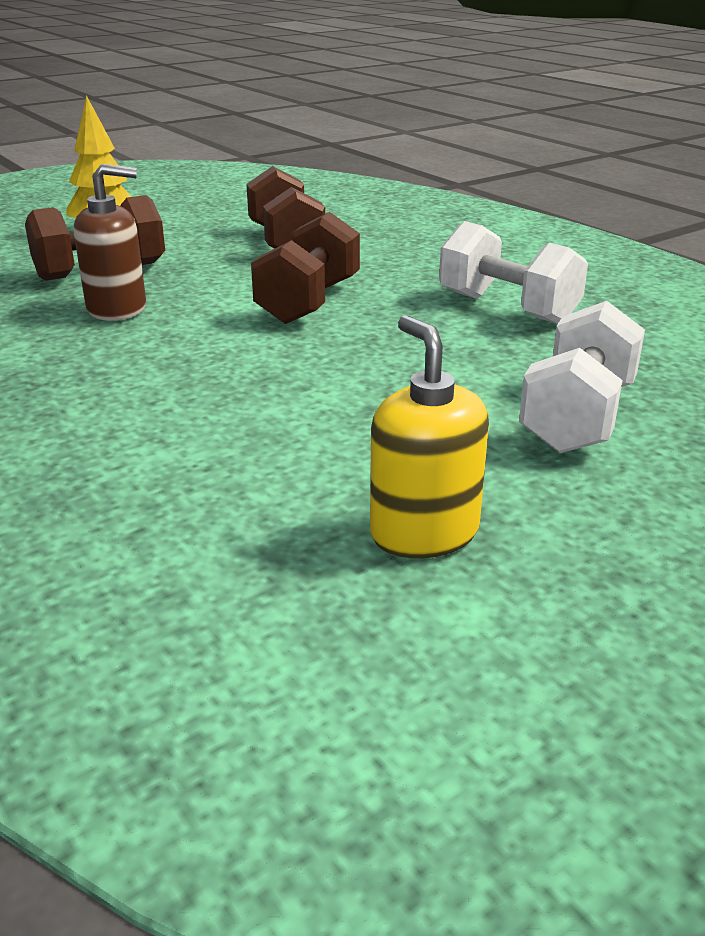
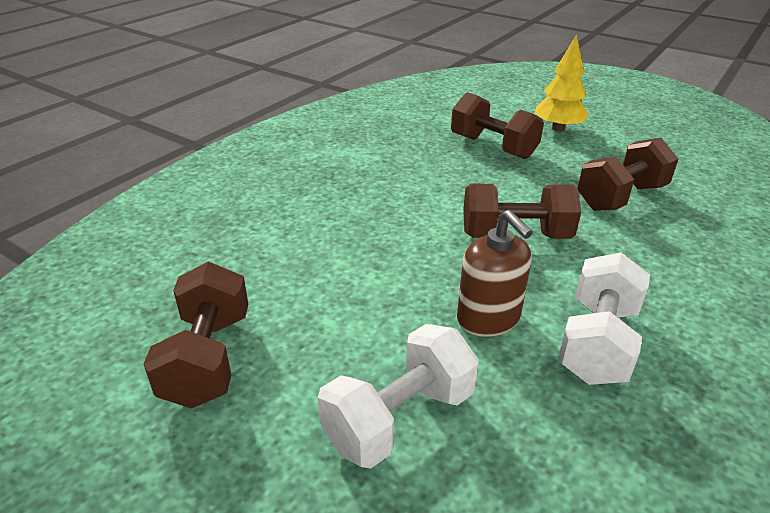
camera: 70 degrees right, 5 degrees up
(117, 309) = (442, 169): brown soap dispenser -> brown soap dispenser (488, 318)
(424, 532) = (208, 358): yellow soap dispenser -> brown dumbbell
(577, 417) = (399, 418): white dumbbell -> white dumbbell turned 45 degrees counterclockwise

